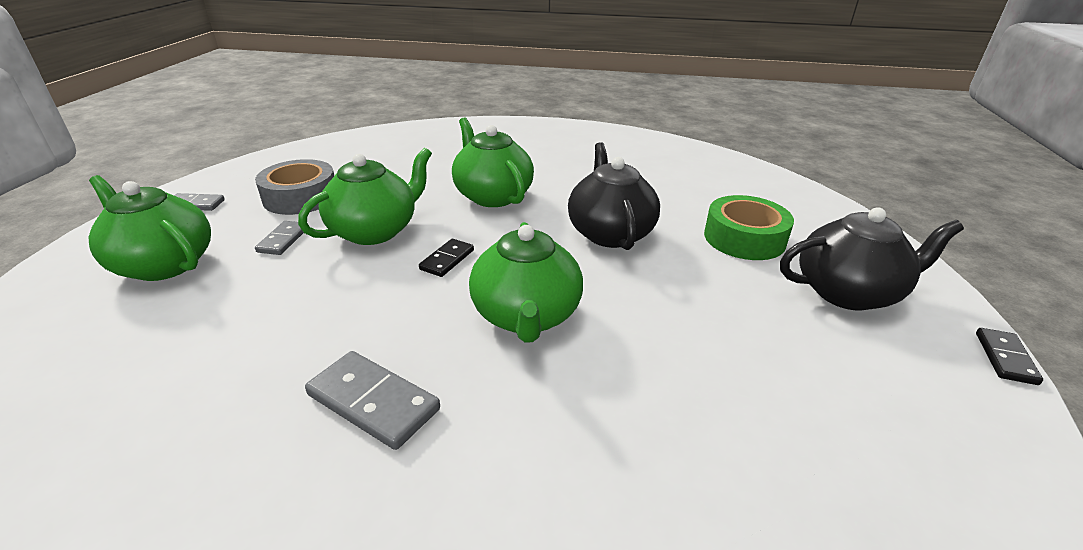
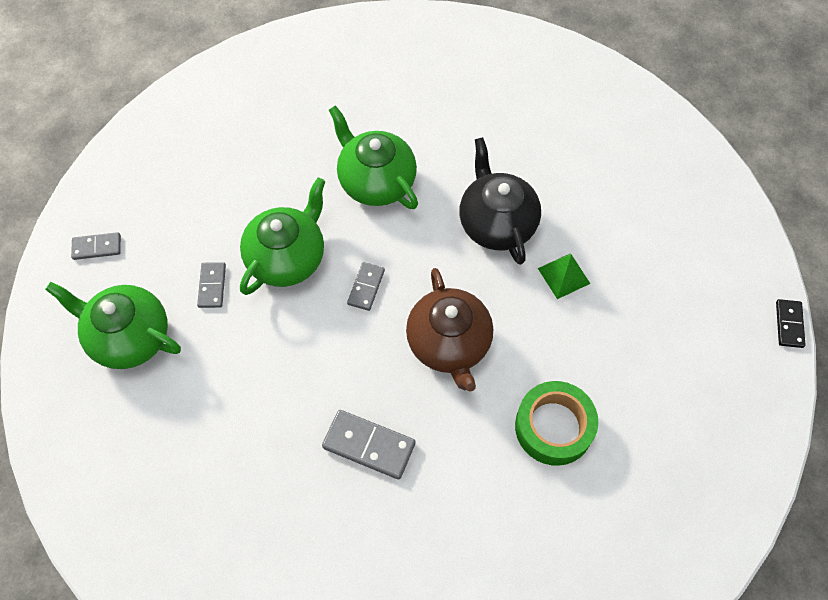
camera: 10 degrees left, 30 degrees up
(301, 197) = (192, 217): grey tape -> none
(447, 260) = (366, 287): black domino -> grey domino
(526, 316) = (449, 344): green teapot -> brown teapot
(683, 278) = (564, 276): none -> green pyramid
(744, 238) = (613, 210): green tape -> green tape (554, 427)
(848, 292) = (692, 270): black teapot -> none

